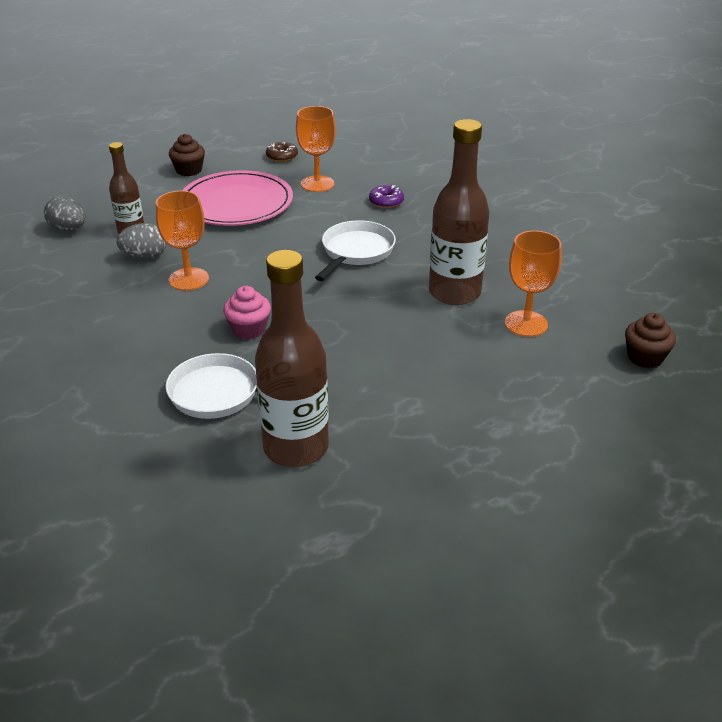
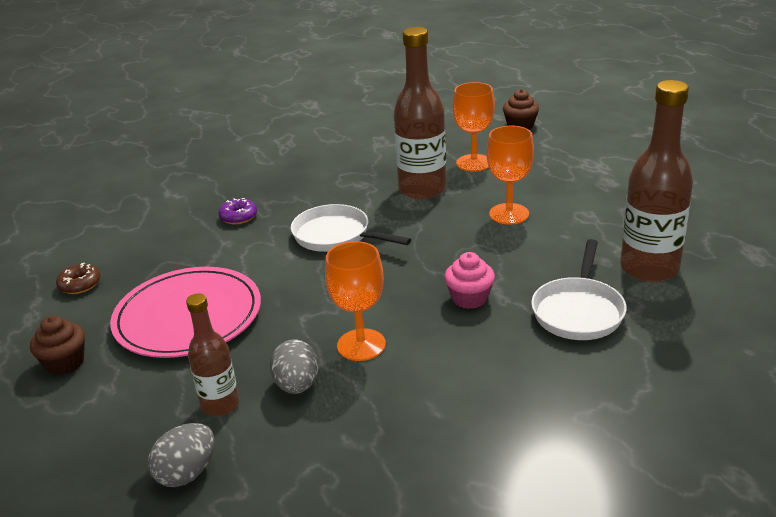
camera: 80 degrees left, 5 degrees down
(317, 184) = (171, 258): orange goblet -> orange goblet (509, 214)

